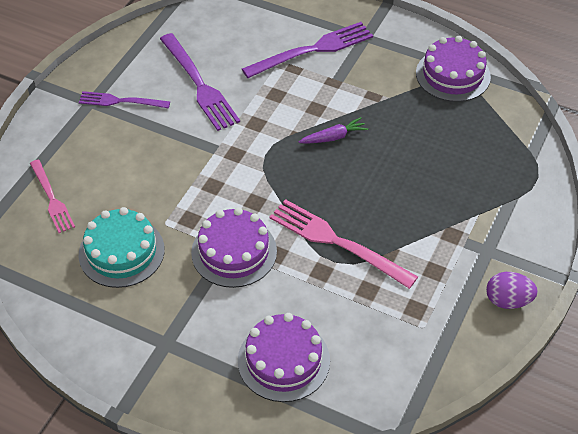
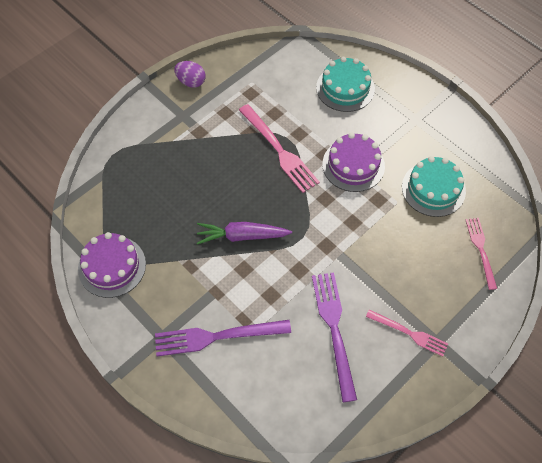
camera: 160 degrees left, 10 degrees up
(120, 101) = (410, 333): purple fork -> pink fork
(283, 360) = (345, 88): purple cake -> turquoise cake
(333, 137) = (242, 236): purple carrot -> purple carrot, size x1.58

